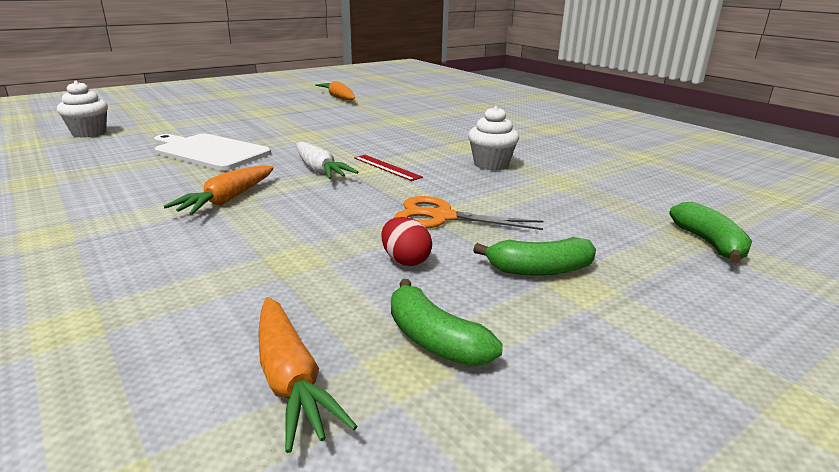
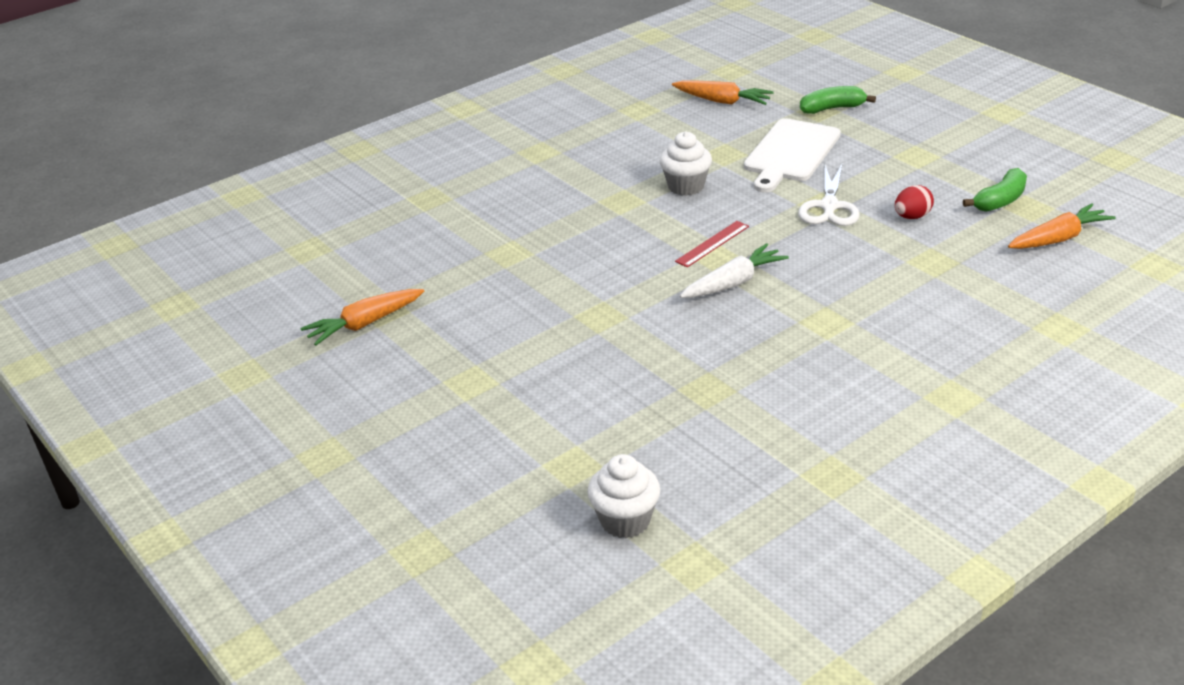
camera: 90 degrees left, 10 degrees up
(209, 152) = (689, 375): white cutting board -> white cutting board (790, 153)
(227, 200) = (835, 320): orange carrot -> orange carrot (723, 101)
(442, 217) = (829, 206): orange scissors -> white scissors
(539, 270) = (901, 168): green banana -> none

